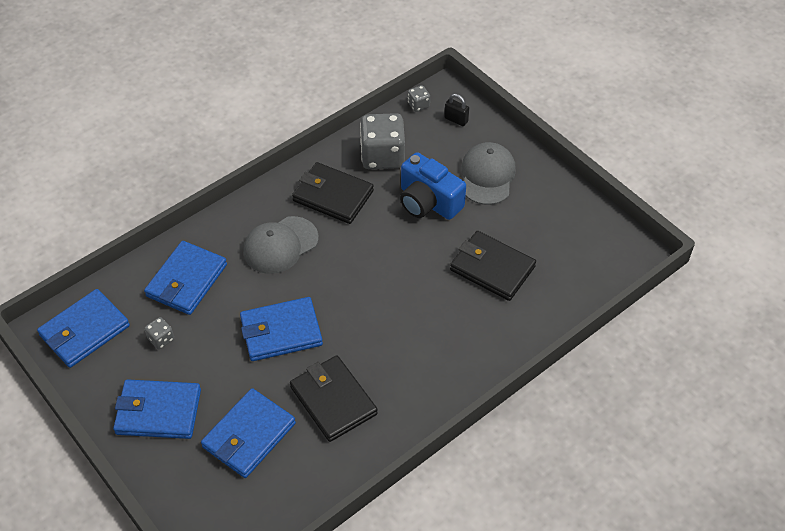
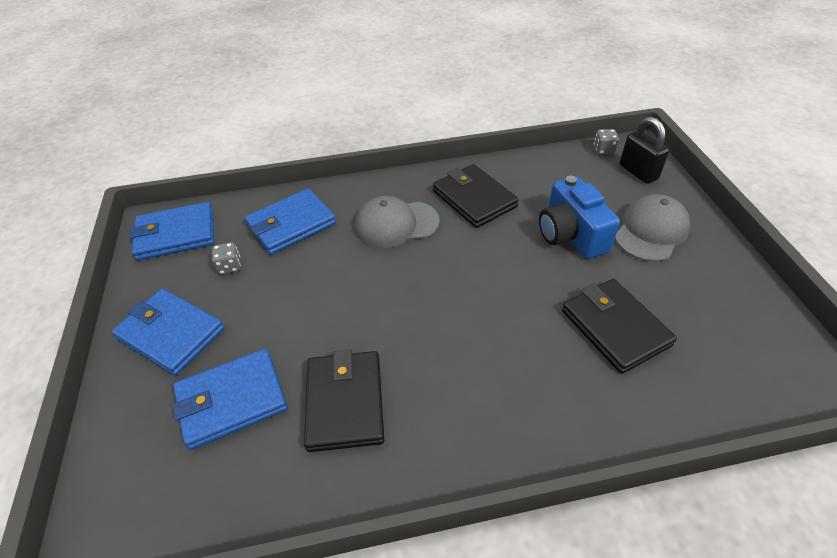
camera: 30 degrees right, 5 degrees down
(281, 332) = (341, 304): blue wallet -> none
(382, 156) = (544, 181): grey dice -> none
(456, 120) = (638, 172): black padlock -> black padlock, size x1.58

